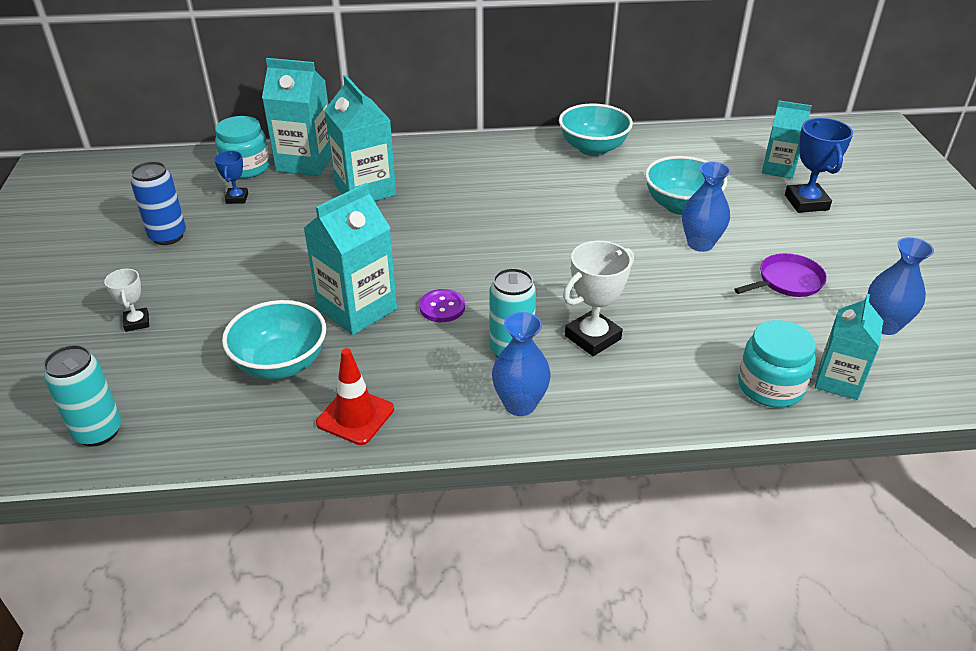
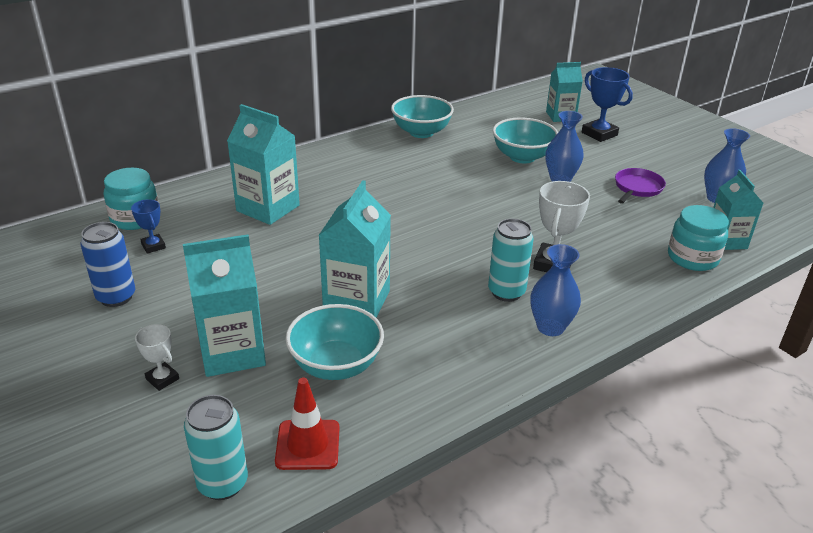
camera: 30 degrees left, 5 degrees down
(305, 162) = (190, 200): turquoise carton -> turquoise carton (232, 352)
(355, 416) = (438, 381): red traffic cone -> red traffic cone (308, 445)
(442, 307) = (423, 278): purple button -> none

